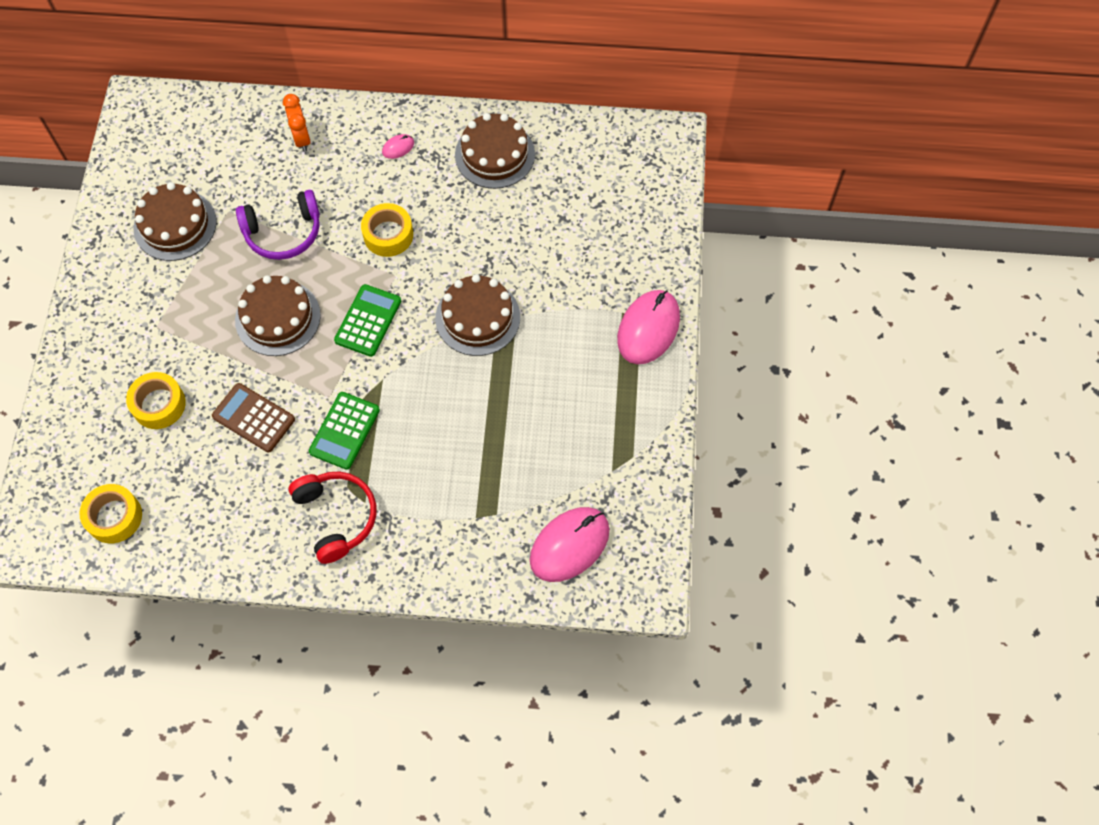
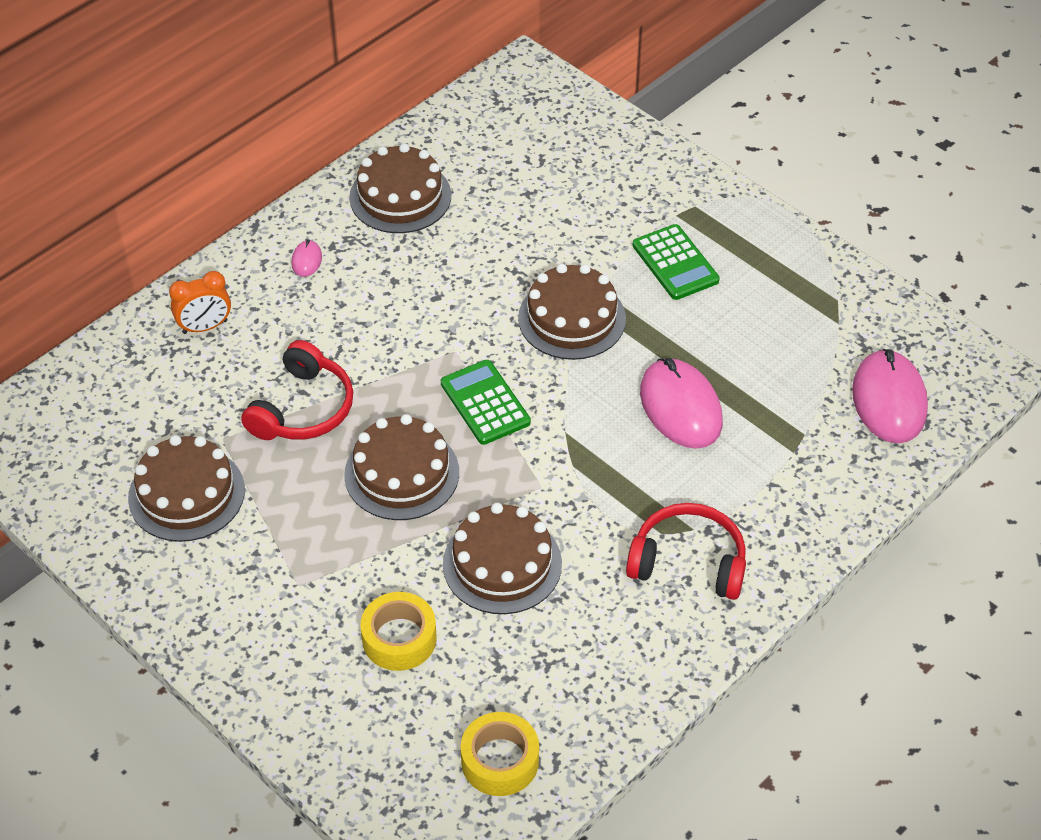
camera: 50 degrees left, 15 degrees down
(254, 418) = (502, 564): brown calculator -> brown cake
(283, 232) = (303, 408): purple headphones -> red headphones
(302, 139) = (205, 327): orange clock -> orange clock turned 135 degrees clockwise
(344, 431) = (594, 497): green calculator -> green calculator (675, 263)
(388, 235) = (401, 328): yellow tape -> none
(648, 328) = (713, 208): pink mouse -> pink mouse (680, 407)

